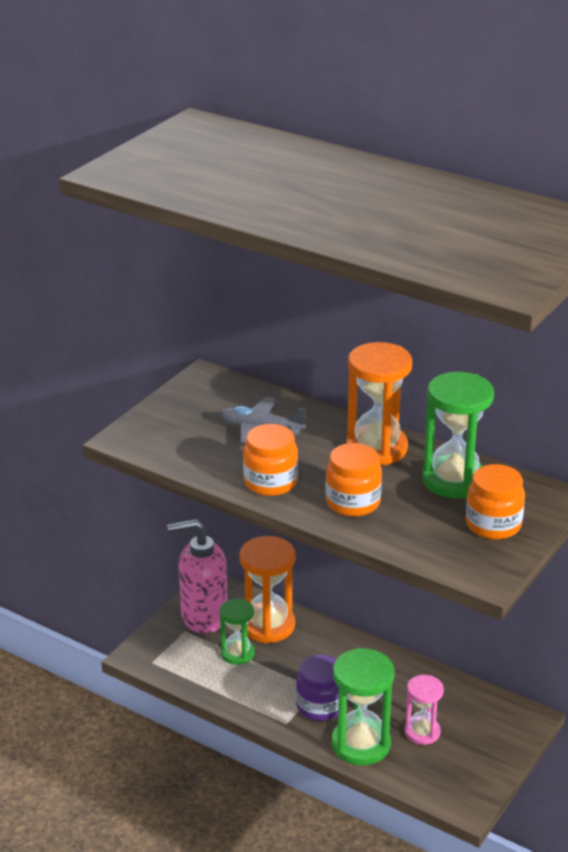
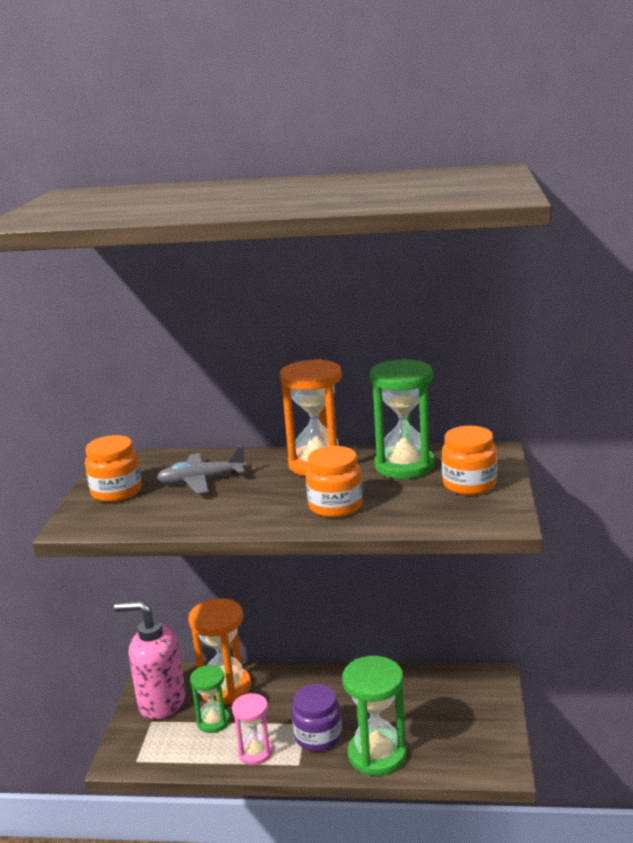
camera: 25 degrees left, 10 degrees down
(203, 616) = (161, 702): pink soap dispenser -> pink soap dispenser turned 45 degrees clockwise
(270, 482) = (246, 514): orange jar -> orange jar (116, 492)
(422, 732) = (420, 723): pink hourglass -> pink hourglass (255, 752)

